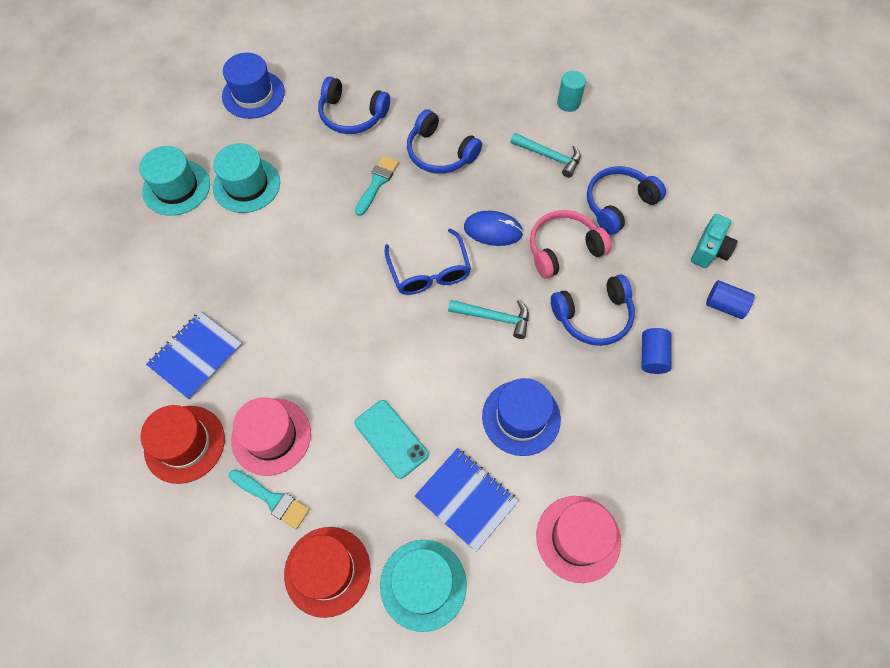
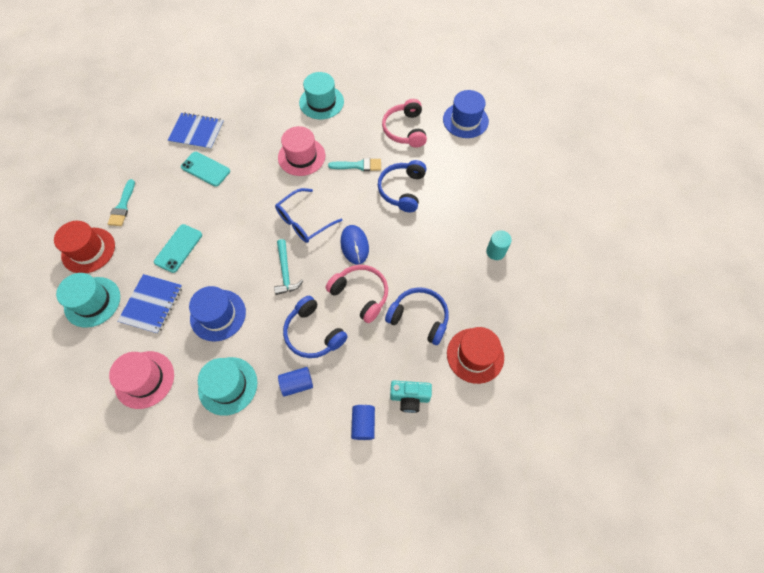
camera: 65 degrees right, 0 degrees up
(176, 187) = (302, 72): turquoise hat -> turquoise hat (228, 385)
(184, 444) = (142, 152): red hat -> red hat (475, 355)
(253, 94) = (391, 74): blue hat -> blue hat (465, 120)
(271, 436) = (160, 189): pink hat -> pink hat (301, 156)
(272, 364) = (205, 169): none -> turquoise phone
(352, 115) = (405, 130): blue headphones -> pink headphones
(549, 156) = (437, 257): turquoise hammer -> none

